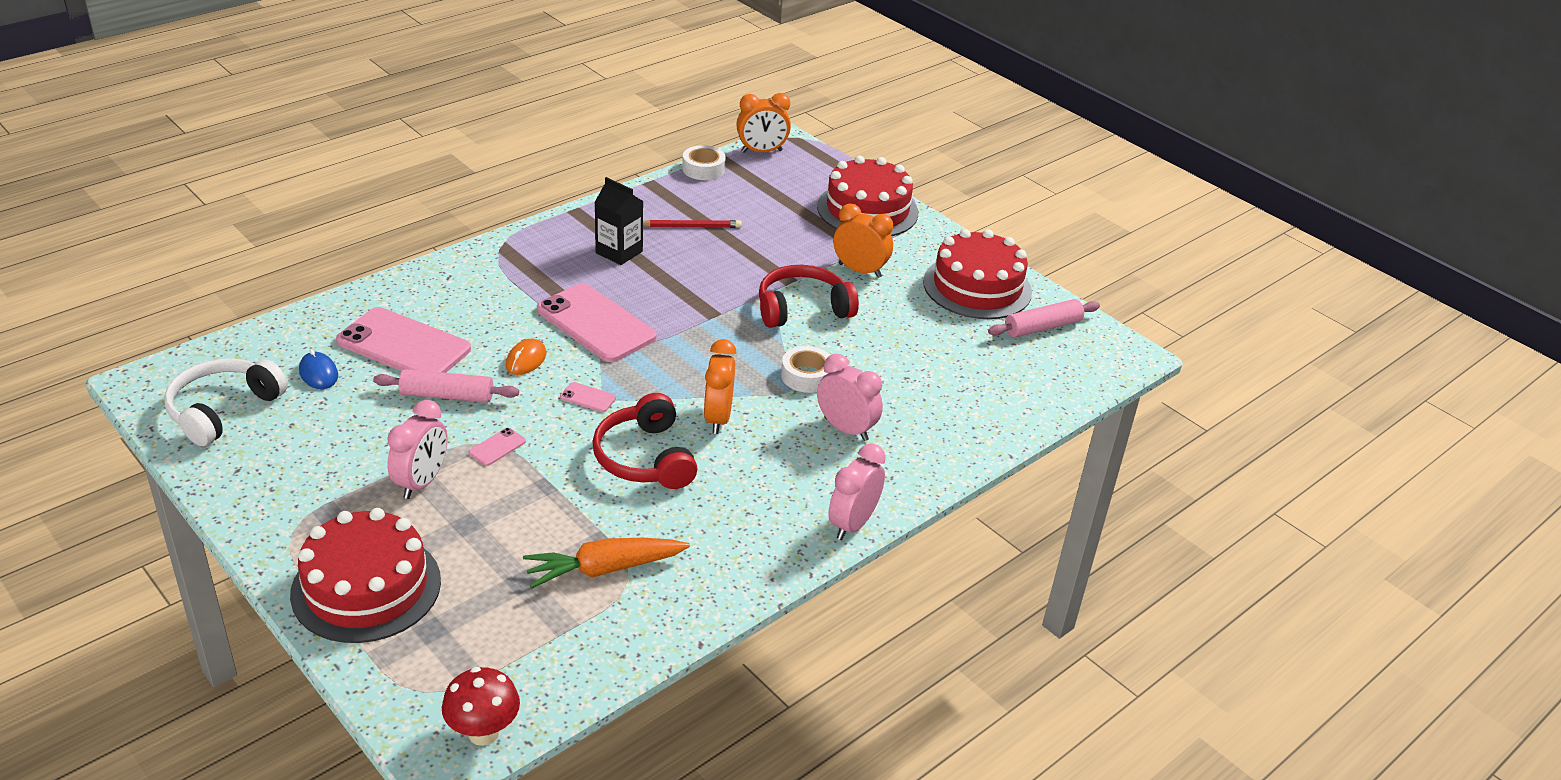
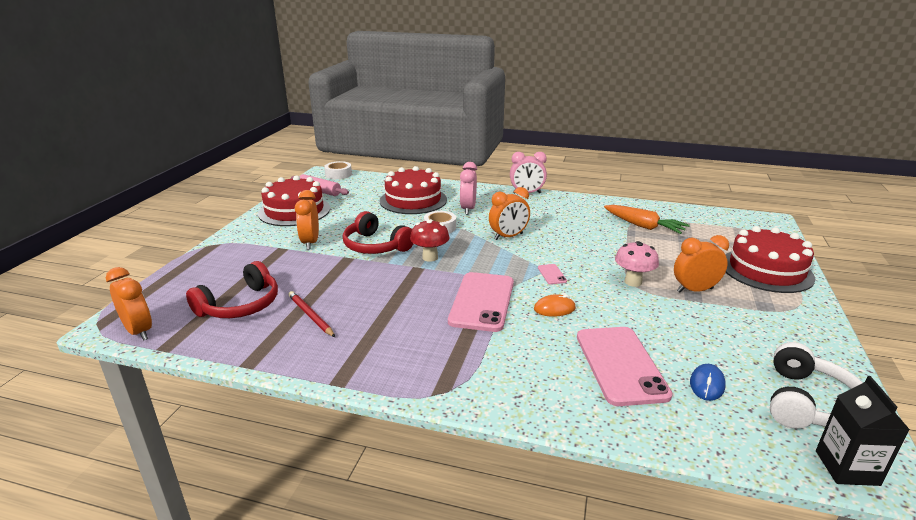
camera: 120 degrees left, 10 degrees down
(223, 410) = (808, 403): white headphones -> white headphones turned 60 degrees counterclockwise
(421, 482) = (694, 290): pink clock -> orange clock
(447, 395) = (629, 319): pink rolling pin -> none
(483, 733) = (749, 218): red mushroom -> red mushroom (430, 257)
(497, 447) = (633, 282): pink phone -> pink mushroom
(619, 252) = (383, 331): black carton -> black carton (847, 468)
(645, 458) = (567, 242): red headphones -> red headphones (240, 305)
(703, 169) = (197, 347): white tape -> white tape (338, 174)
(867, 210) = (221, 261): red cake -> red cake (413, 200)

